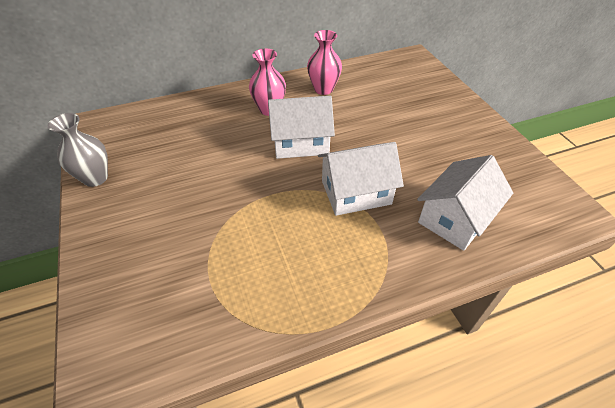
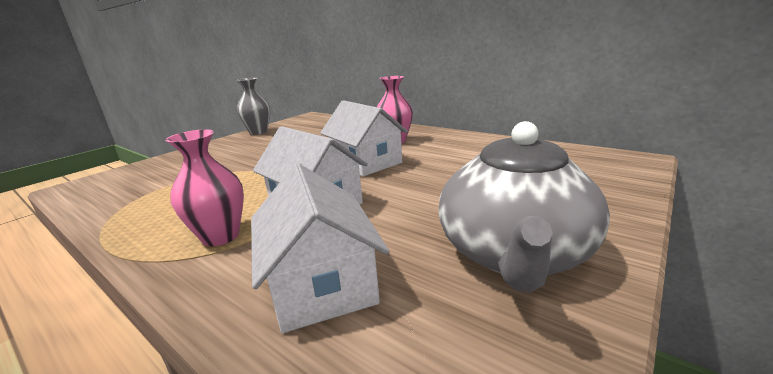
camera: 60 degrees right, 25 degrees down
(323, 89) = (463, 146): pink vase -> pink vase (221, 236)
(455, 218) = (322, 282): white house -> white house turned 60 degrees clockwise
(473, 147) = (514, 254): none -> grey teapot

